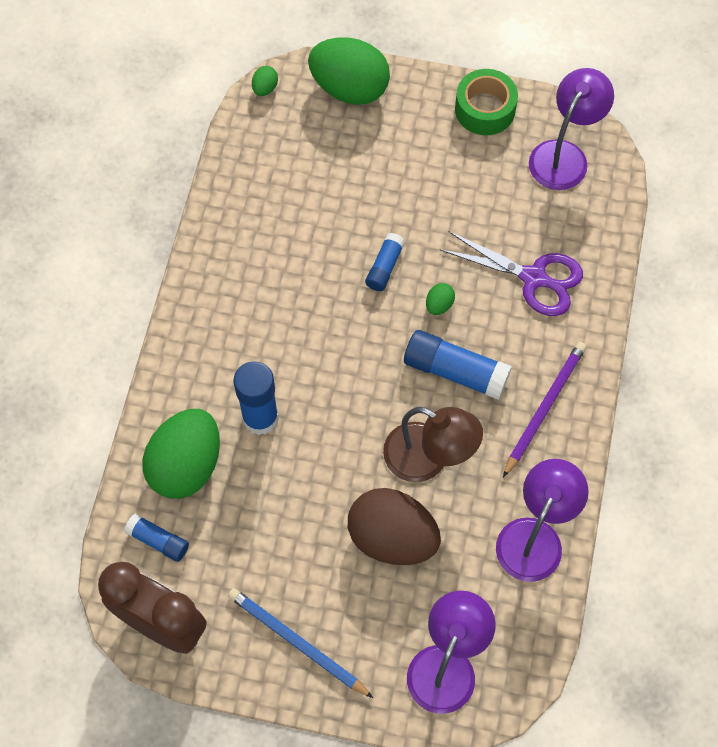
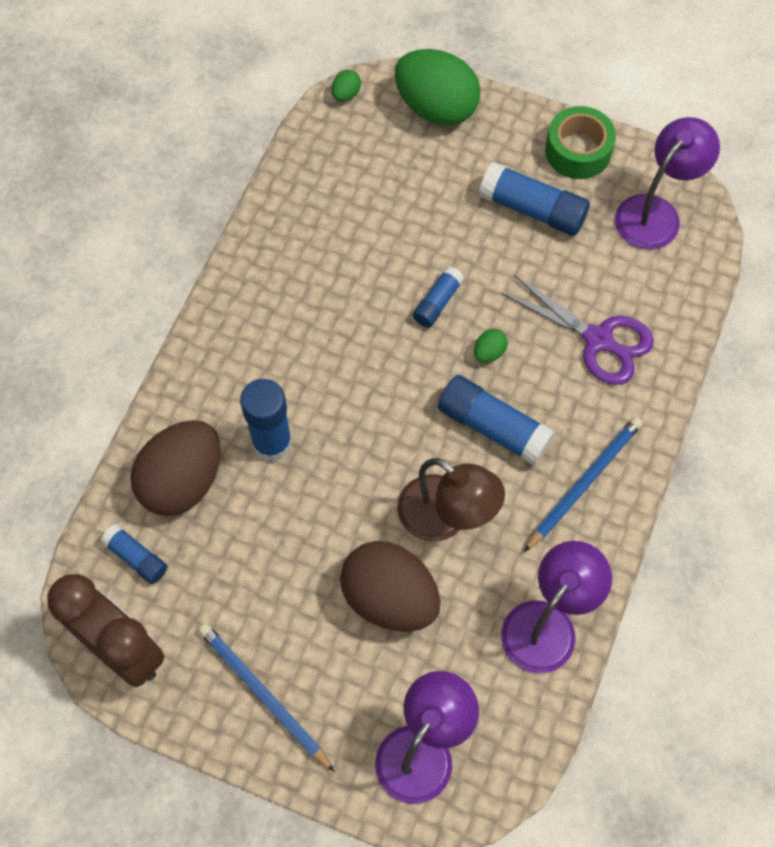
camera: 10 degrees right, 0 degrees up
(186, 465) = (182, 481): green egg -> brown egg
(454, 169) = (532, 209): none -> blue glue stick
(544, 408) = (584, 483): purple pencil -> blue pencil

